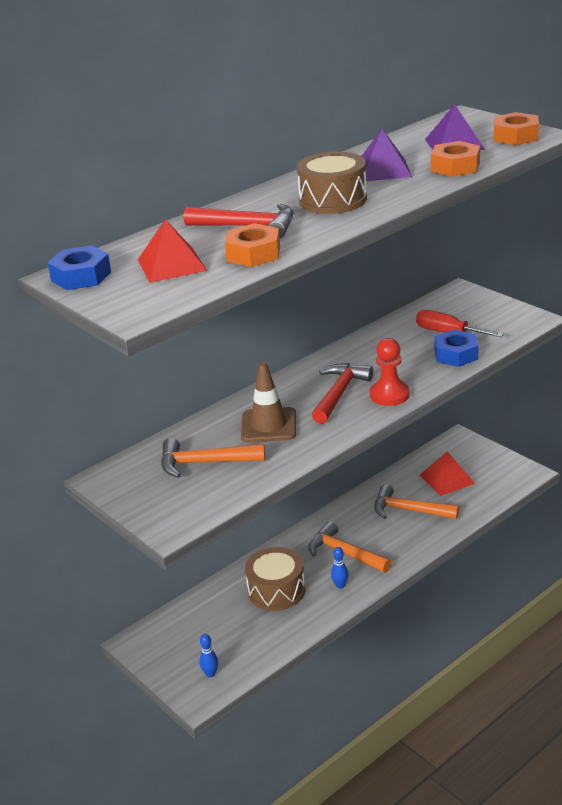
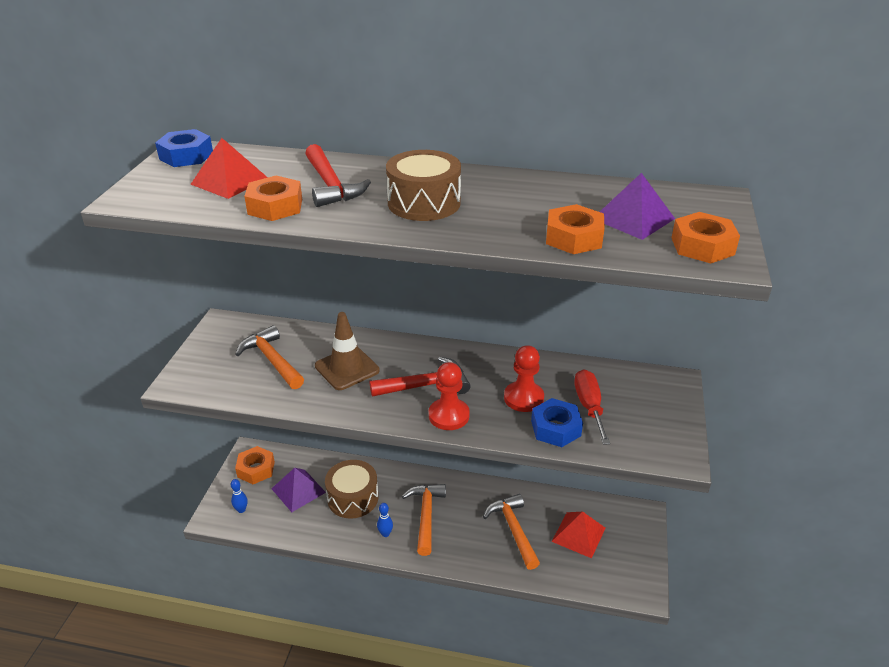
camera: 50 degrees right, 5 degrees up
(165, 645) = (256, 469): none -> orange nut
(383, 170) = (522, 203): purple pyramid -> purple pyramid (298, 490)
(407, 356) = (523, 398): none -> red pawn

